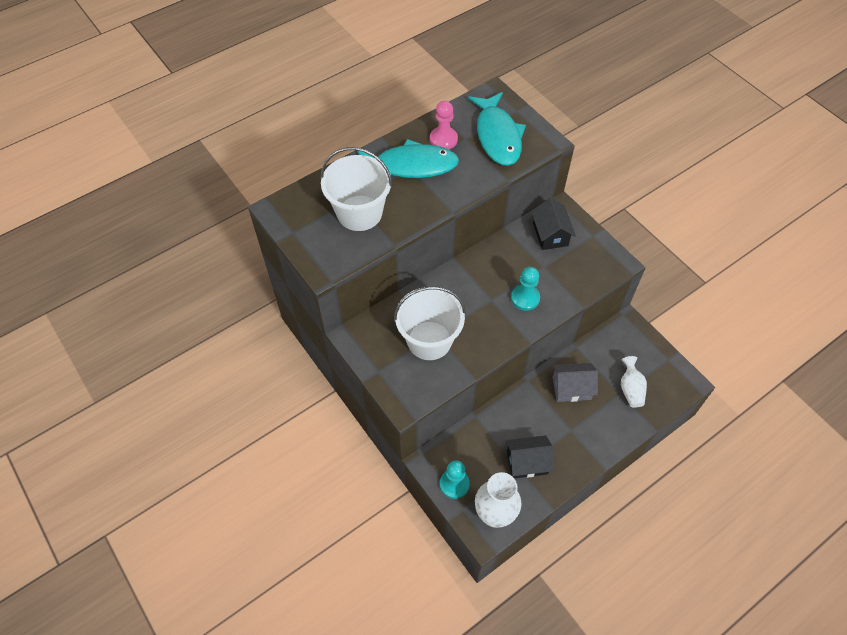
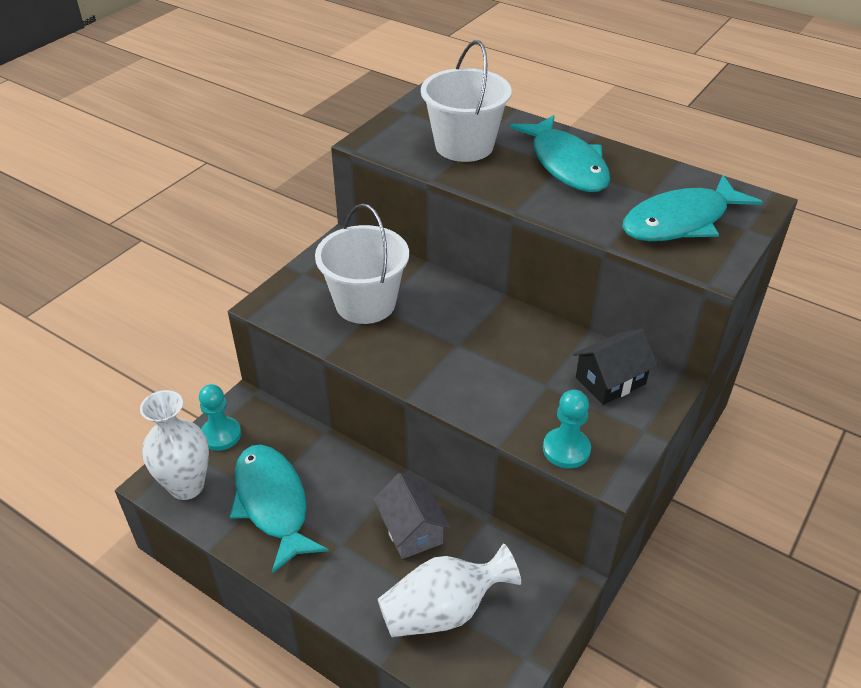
camera: 70 degrees right, 15 degrees down
(443, 139) = (633, 179): pink pawn -> none
(525, 298) = (479, 377): turquoise pawn -> turquoise pawn (566, 449)
(527, 462) = (273, 503): black house -> turquoise fish
(630, 389) = (443, 610): white vase -> white vase, size x1.63

